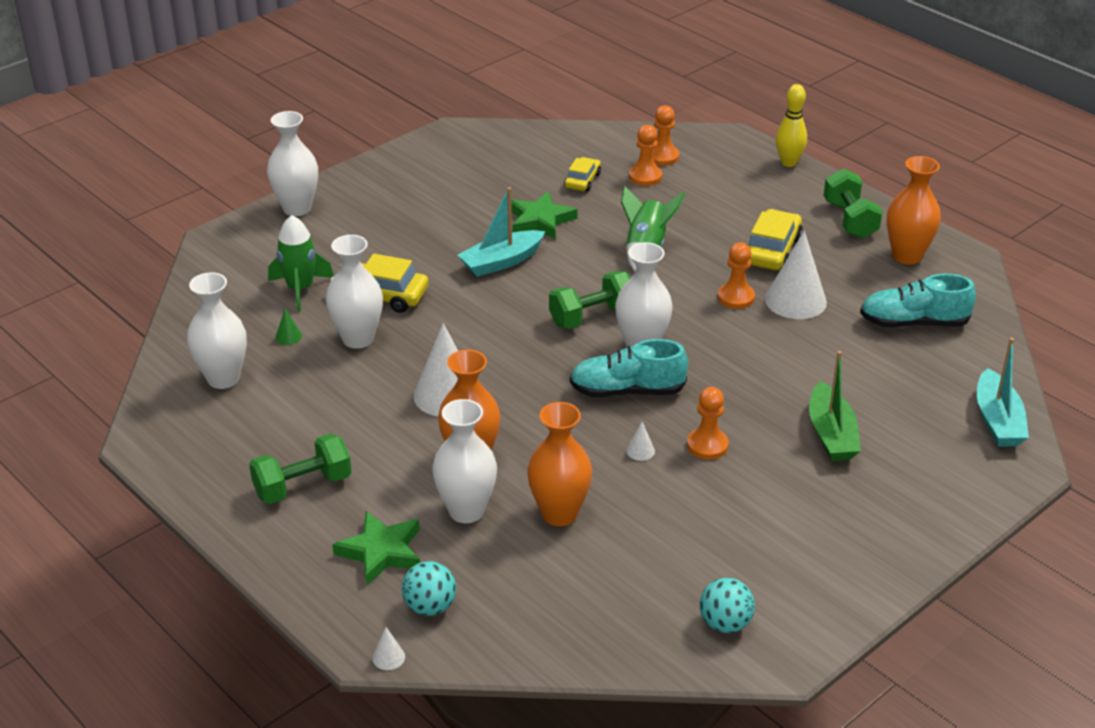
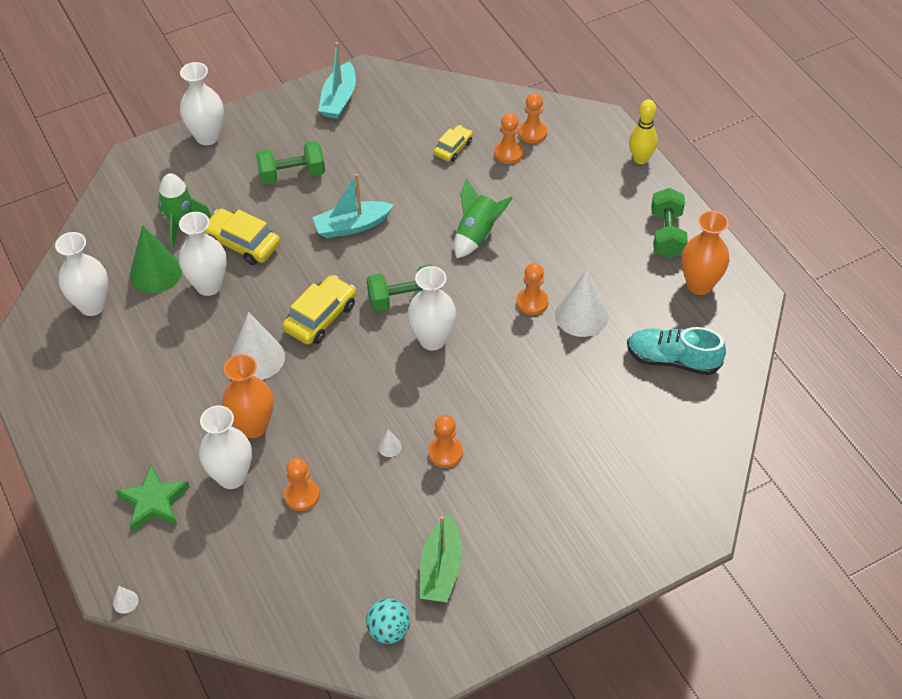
camera: 15 degrees right, 15 degrees up
(288, 336) = (156, 272): green cone -> green cone, size x2.41
(303, 486) = (117, 425): green dumbbell -> green dumbbell (292, 174)
(430, 607) = (172, 562): turquoise ball -> none
(540, 220) = (401, 186): green star -> none
(559, 514) = (302, 495): orange vase -> orange pawn
(627, 391) = (403, 383): turquoise shoe -> none
(771, 250) = (584, 256): yellow car -> yellow car (320, 317)
(831, 434) = (551, 463): green boat -> green boat (441, 568)
(997, 420) = (698, 478): turquoise boat -> turquoise boat (339, 99)

